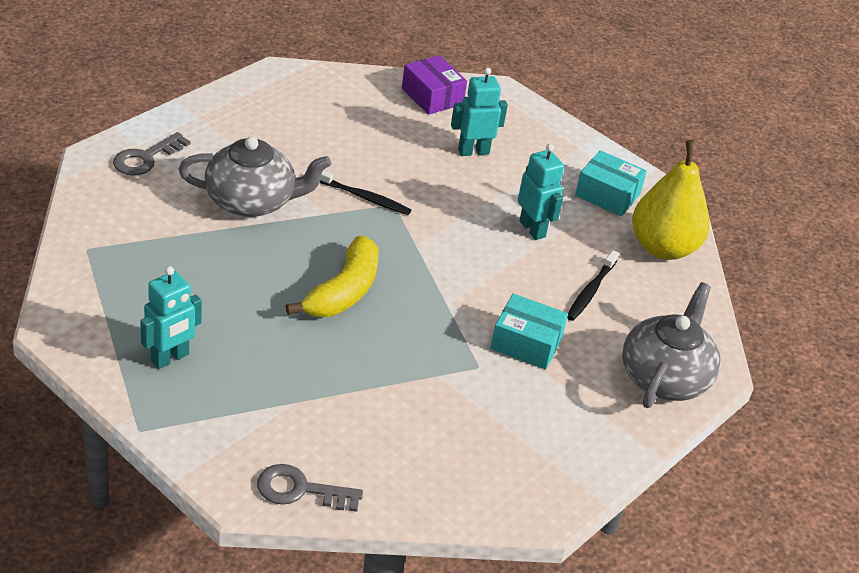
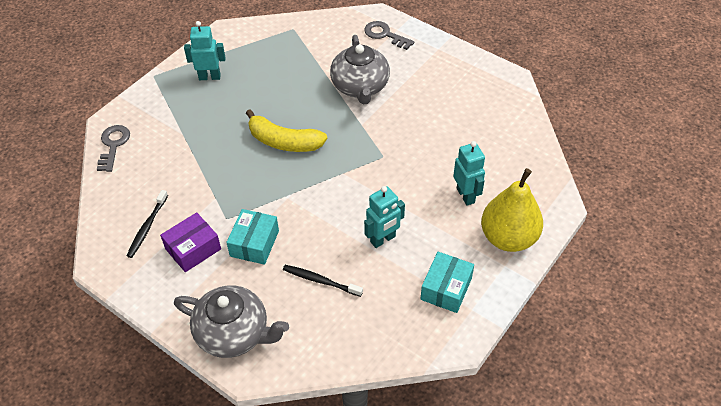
camera: 90 degrees right, 10 degrees up
(170, 358) = (209, 77): turquoise robot -> turquoise robot turned 135 degrees clockwise
(365, 198) = (384, 140): black toothbrush -> black toothbrush (147, 227)
(432, 96) = (526, 164): purple box -> purple box (193, 249)
(663, 248) = (389, 331): yellow pear -> yellow pear (508, 238)

